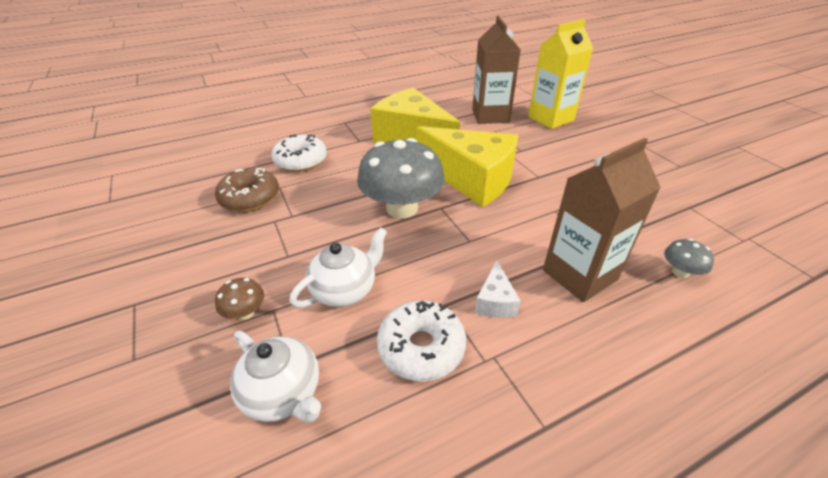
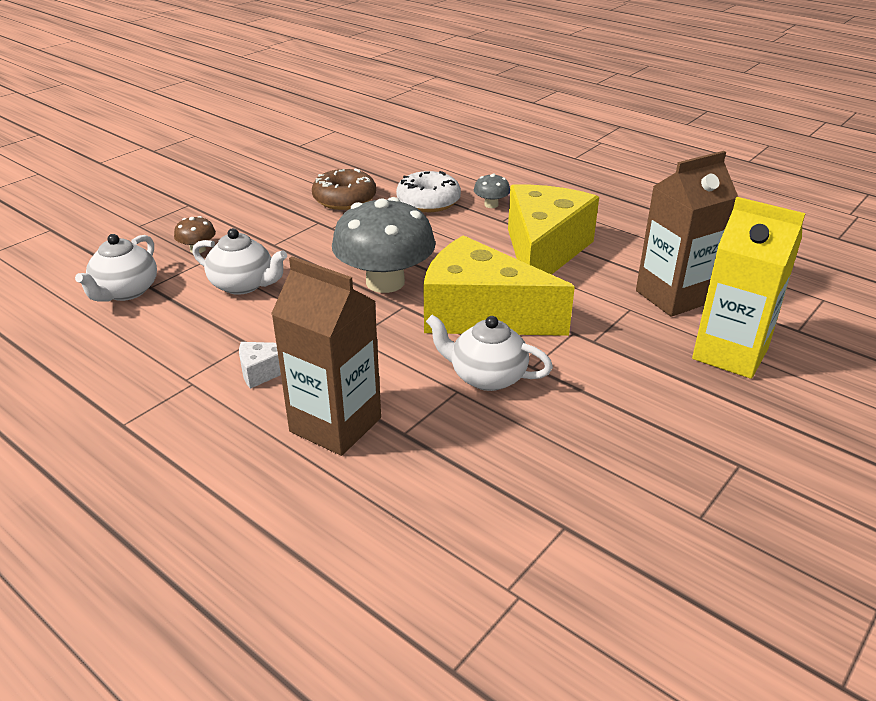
camera: 65 degrees right, 5 degrees down
(421, 347) = (189, 341): white donut -> none
(471, 179) = (480, 315): yellow cheese -> yellow cheese turned 105 degrees clockwise
(543, 195) = (486, 377): none -> white teapot
(680, 272) = (387, 513): grey mushroom -> grey mushroom (491, 205)

